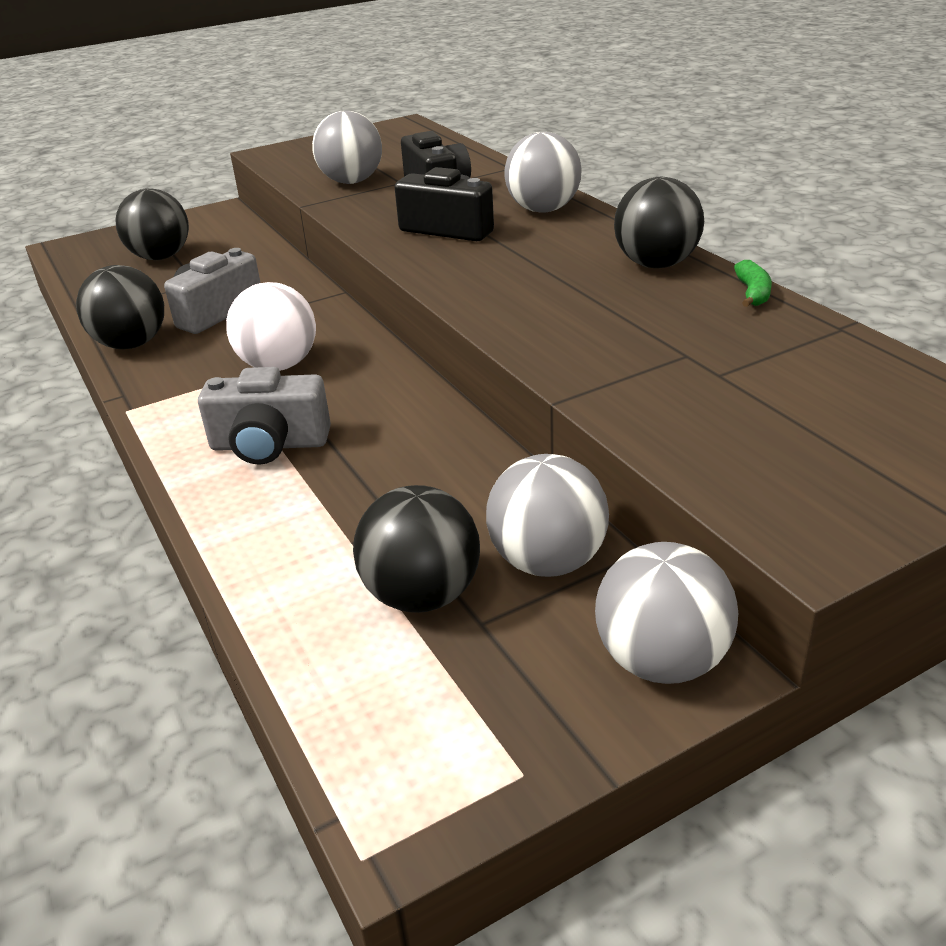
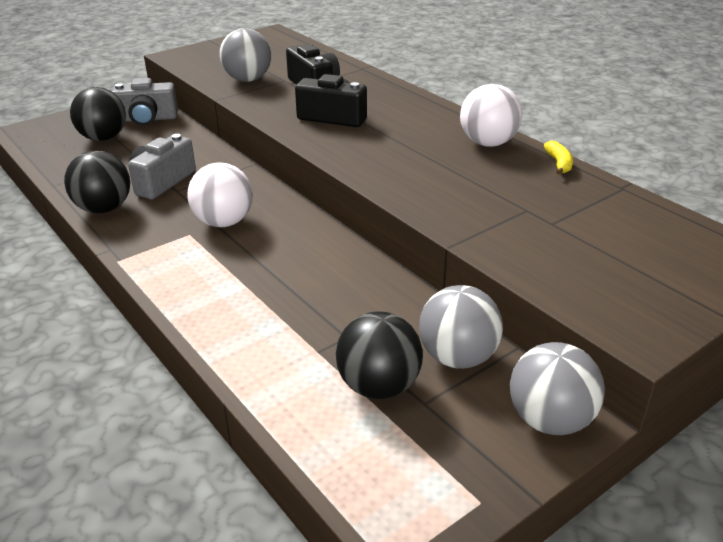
camera: 10 degrees left, 0 degrees up
(269, 444) = (236, 283): grey camera -> grey camera (147, 119)
(543, 209) = (396, 102): grey ball -> none
(656, 264) = (488, 143): black ball -> white ball
(752, 293) = (559, 164): green banana -> yellow banana

